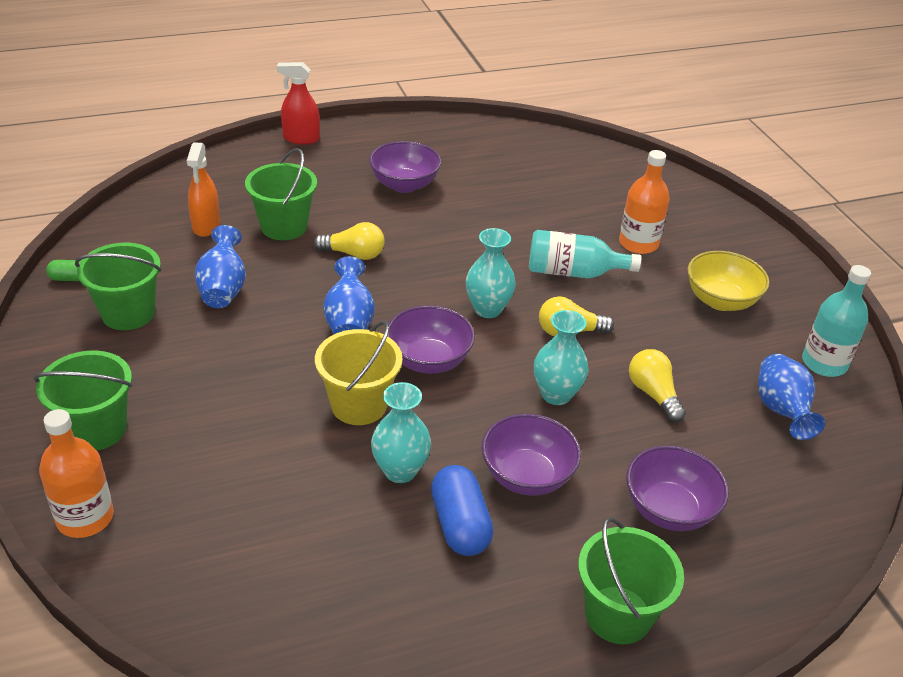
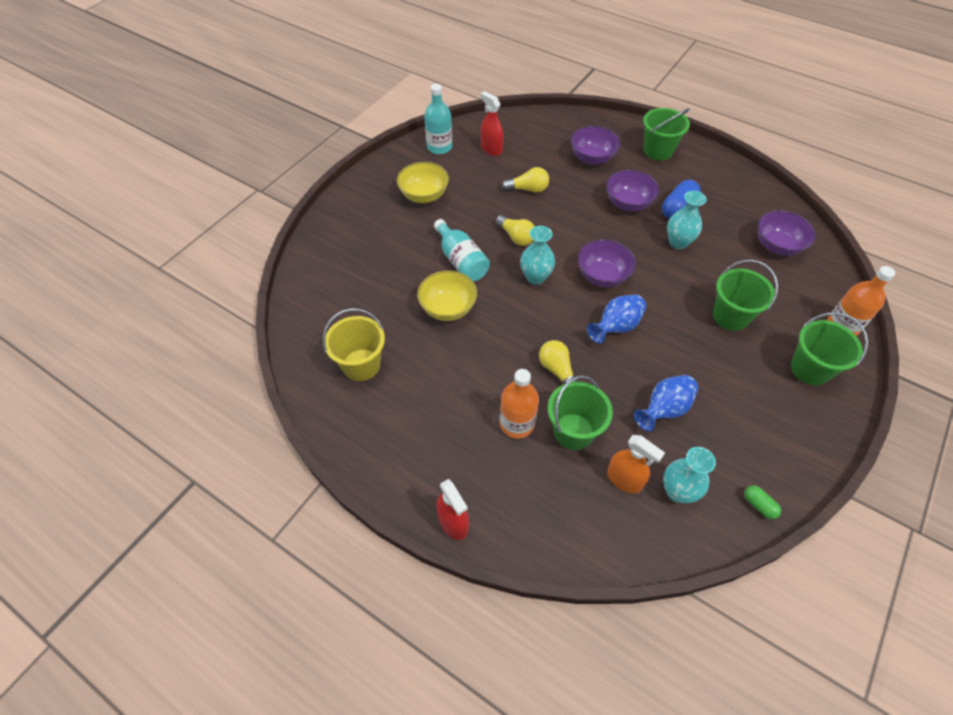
camera: 125 degrees left, 15 degrees up
(128, 313) = (739, 438): green bucket -> green bucket (730, 316)
(206, 226) = (624, 479): orange spray bottle -> orange spray bottle turned 75 degrees clockwise
(359, 405) = (663, 281): yellow bucket -> yellow bucket (361, 364)
(404, 185) = (451, 400): purple bowl -> purple bowl (777, 246)
(513, 232) = (448, 308): none -> yellow bowl
(556, 394) = (568, 219): turquoise vase -> turquoise vase (678, 491)
(638, 243) = (400, 248): orange bottle -> orange bottle (517, 423)
(653, 394) = (528, 189): yellow light bulb -> yellow light bulb turned 120 degrees counterclockwise
(781, 411) = (491, 149): blue vase -> red spray bottle

